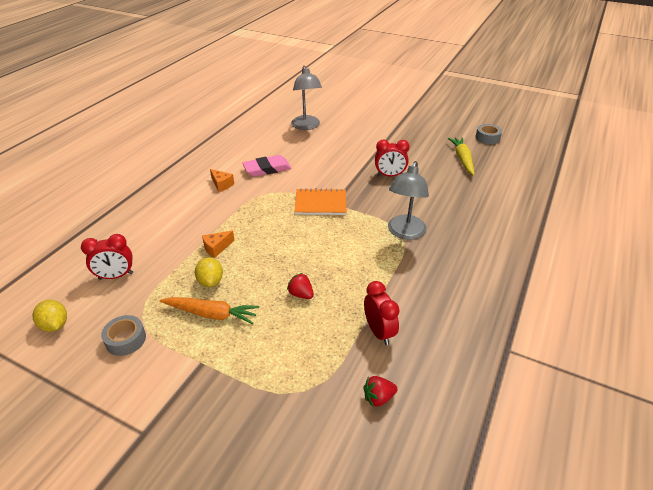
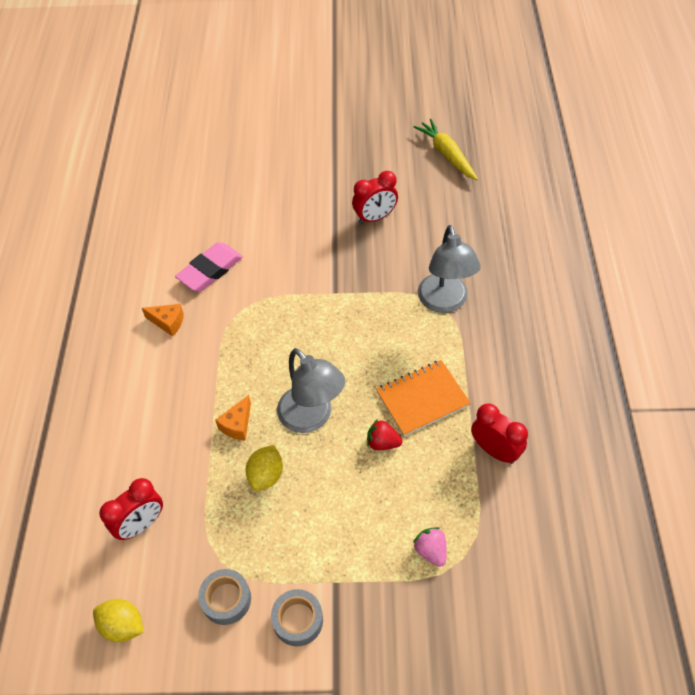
camera: 25 degrees left, 15 degrees up
(210, 281) = (266, 475): yellow lemon -> yellow lemon turned 60 degrees clockwise
(211, 314) = (300, 518): orange carrot -> none
(283, 374) = (431, 551): none -> pink strawberry
(306, 126) = (211, 171): grey lamp -> grey lamp (312, 418)
(320, 203) = (318, 299): orange notebook -> orange notebook (422, 399)
(378, 398) = (539, 527): red strawberry -> none
(487, 138) = (457, 104): grey tape -> grey tape (298, 620)

